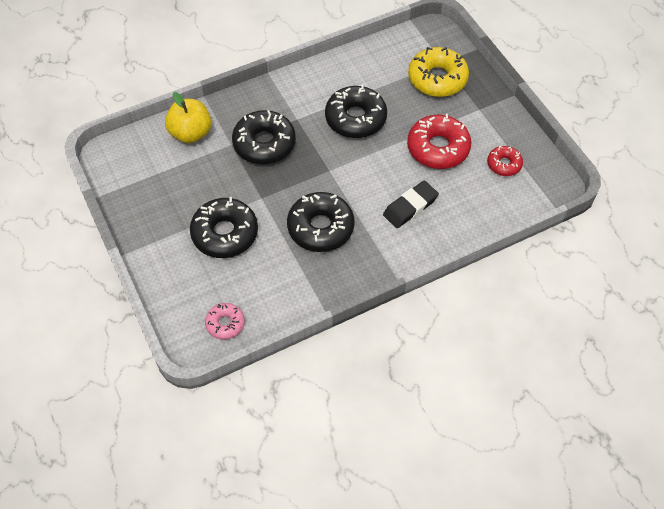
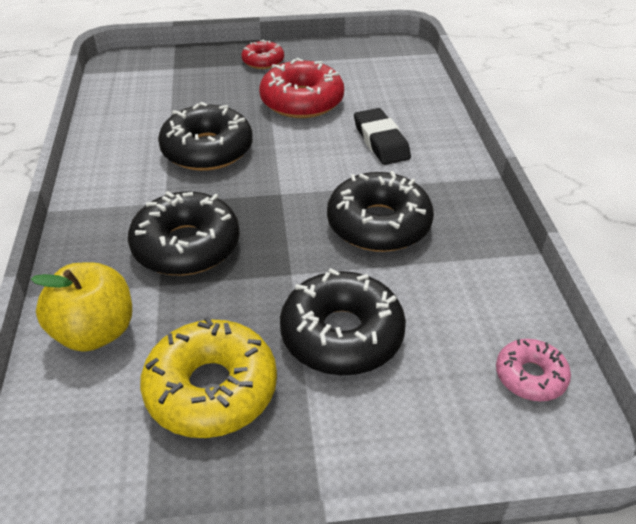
camera: 70 degrees left, 15 degrees down
(437, 79) = (195, 77): yellow donut -> yellow donut (211, 389)
(504, 164) = (353, 67): red donut -> red donut (263, 61)

